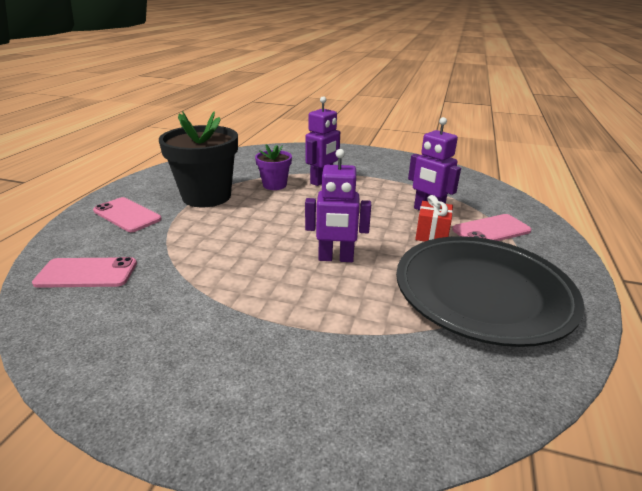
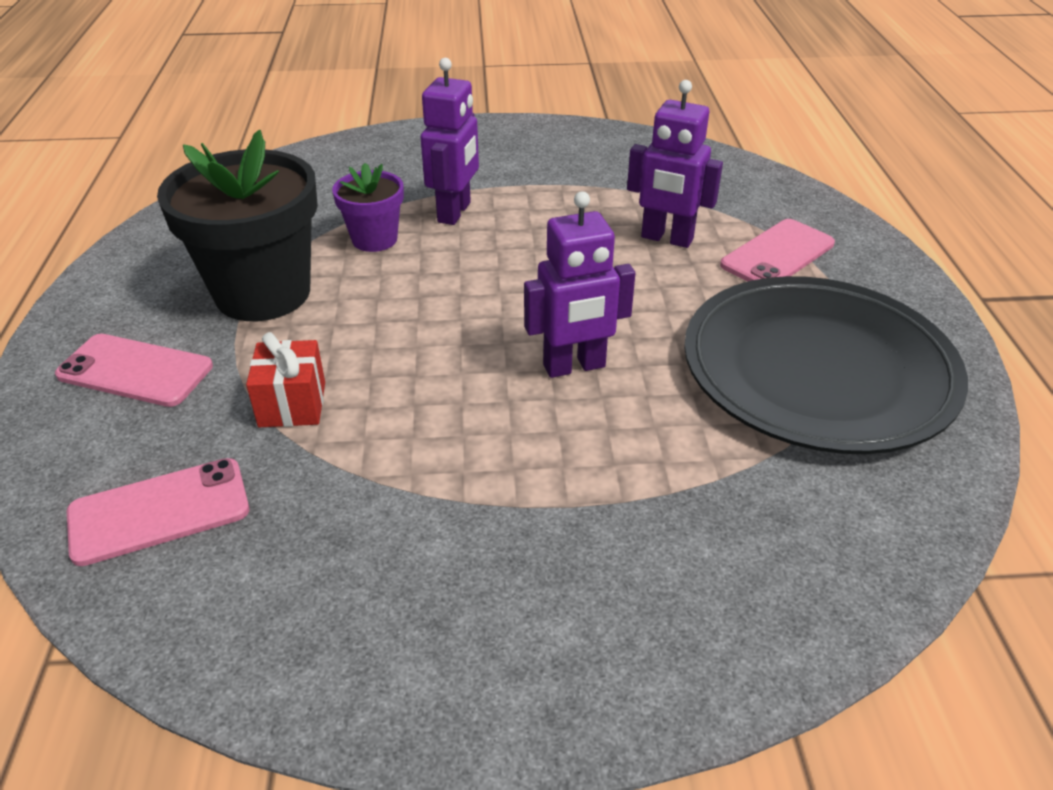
camera: 20 degrees left, 10 degrees up
(432, 234) = (696, 284): red gift -> red gift (292, 404)

